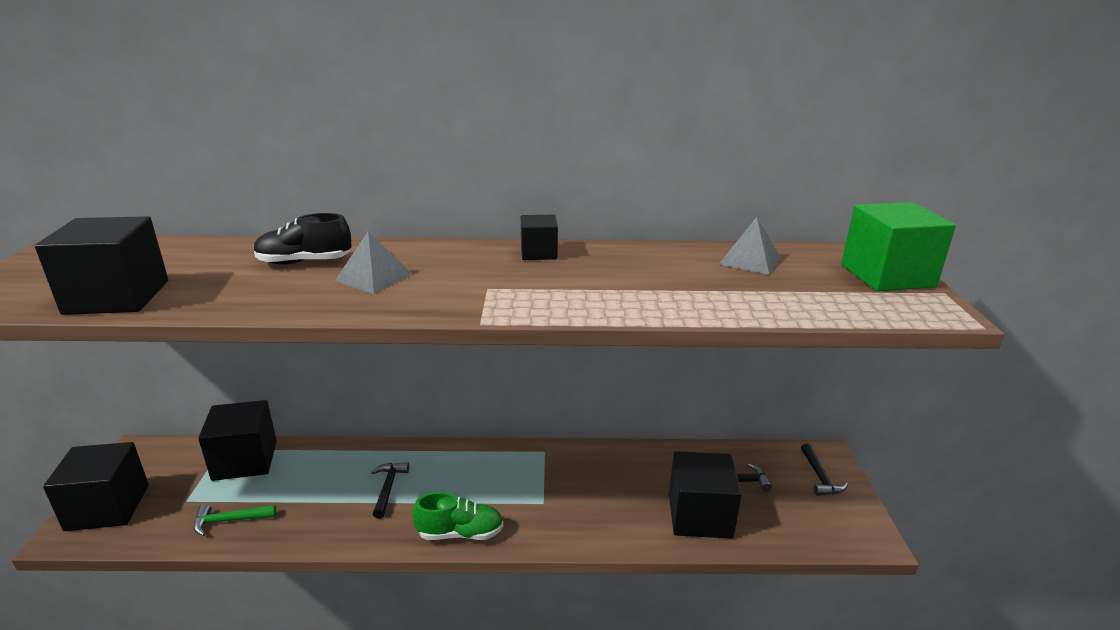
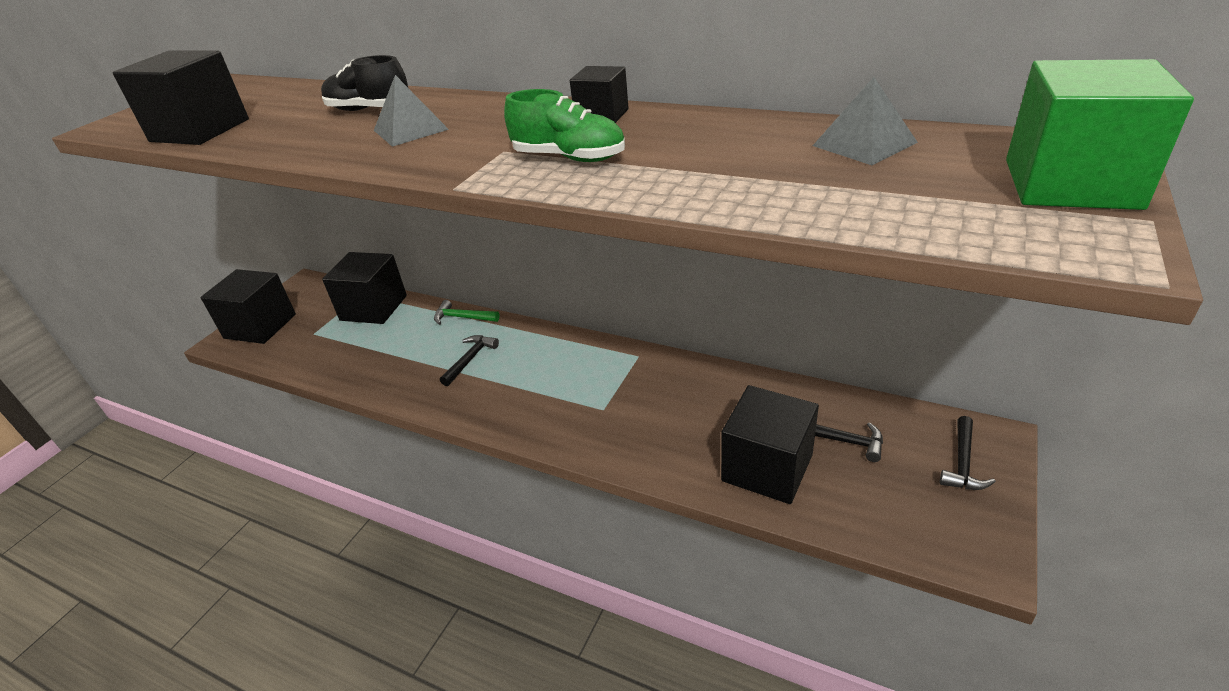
camera: 30 degrees right, 10 degrees up
(230, 520) = (333, 358): green hammer -> green hammer (463, 317)
(460, 533) = (506, 418): green shoe -> green shoe (569, 158)

